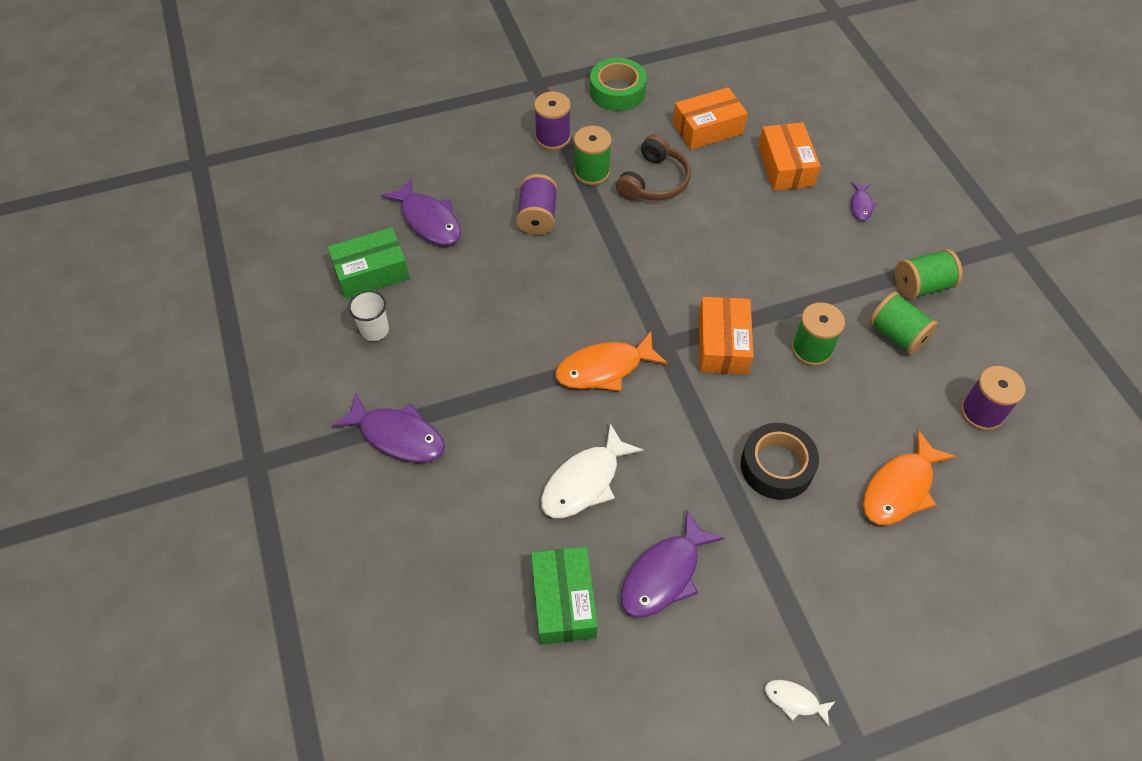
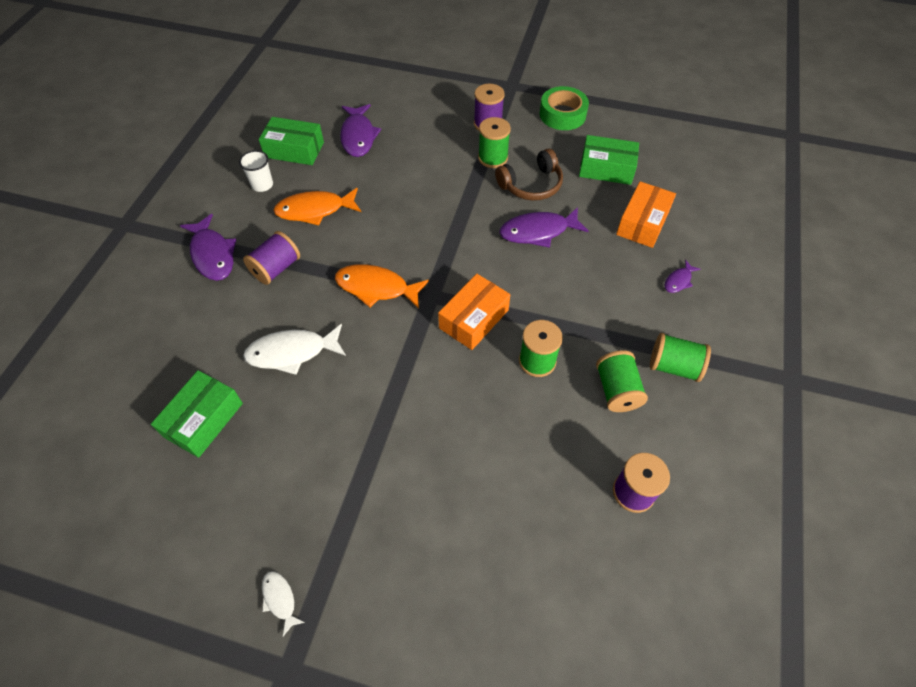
camera: 35 degrees right, 0 degrees up
(537, 217) = (428, 168): purple spool -> purple spool (276, 268)
(664, 574) = (281, 447): purple fish -> purple fish (538, 231)
(708, 128) = (606, 169): orange box -> green box
(776, 466) = (430, 426): black tape -> none
(900, 488) = (508, 504): orange fish -> orange fish (314, 210)

